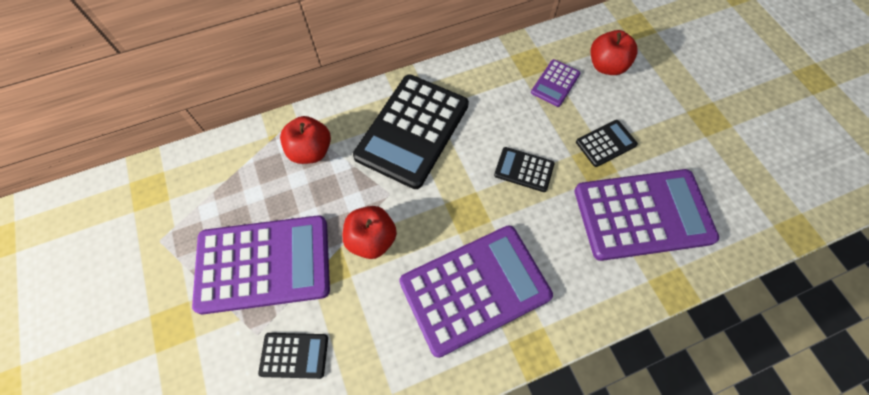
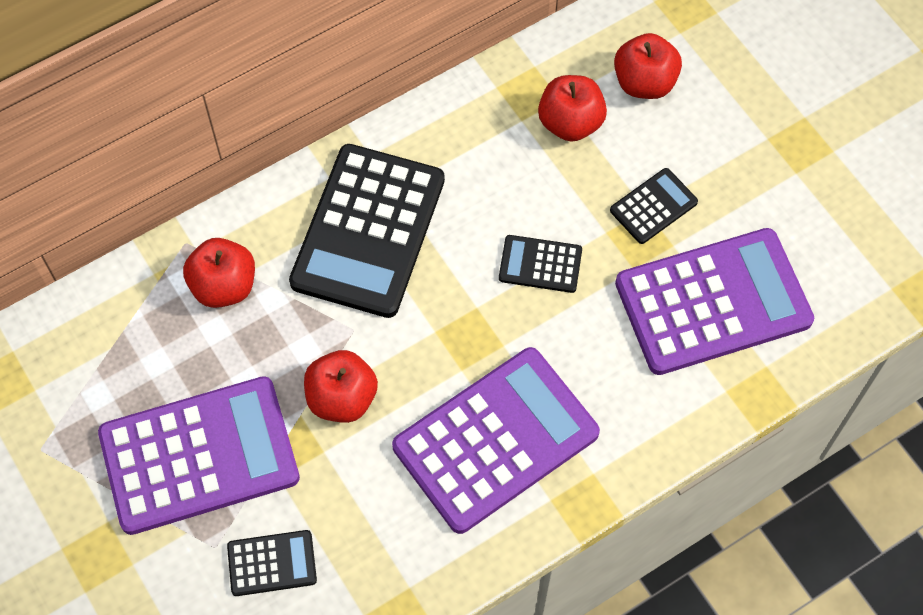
camera: 10 degrees left, 0 degrees up
(555, 83) = (570, 123): purple calculator -> red apple

